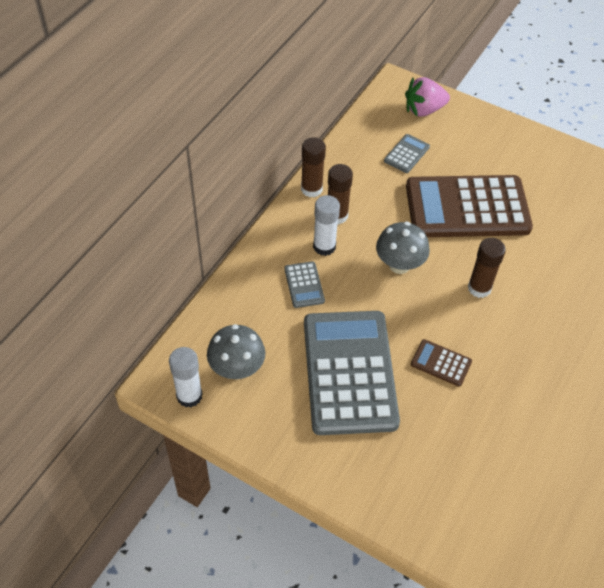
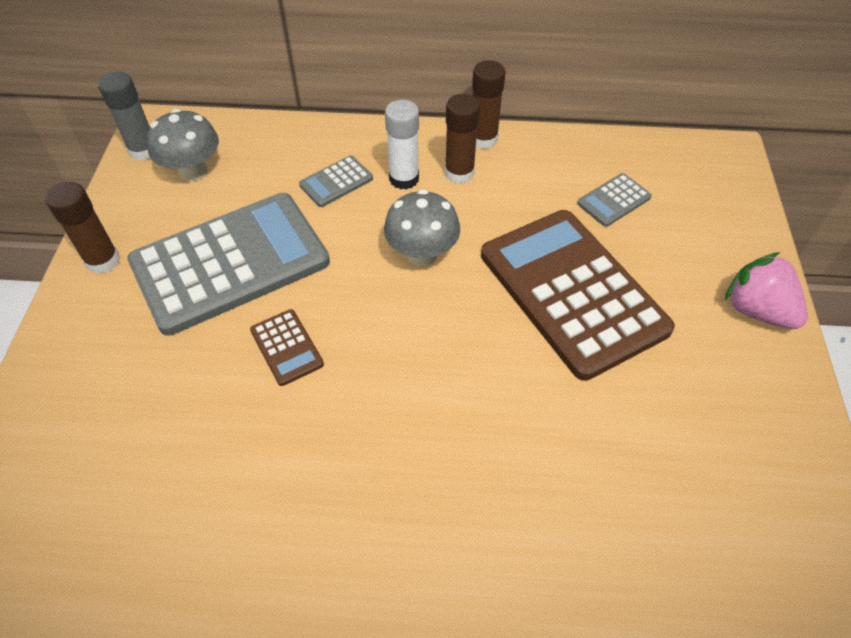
camera: 65 degrees right, 0 degrees up
(189, 396) = (143, 150): white glue stick -> grey glue stick
(406, 154) = (614, 200): grey calculator -> grey calculator turned 135 degrees clockwise
(424, 110) = (708, 191): pink strawberry -> pink strawberry (757, 310)
(441, 363) = (287, 347): brown calculator -> brown calculator turned 150 degrees clockwise
(479, 288) = (437, 350): brown glue stick -> brown glue stick (103, 261)

